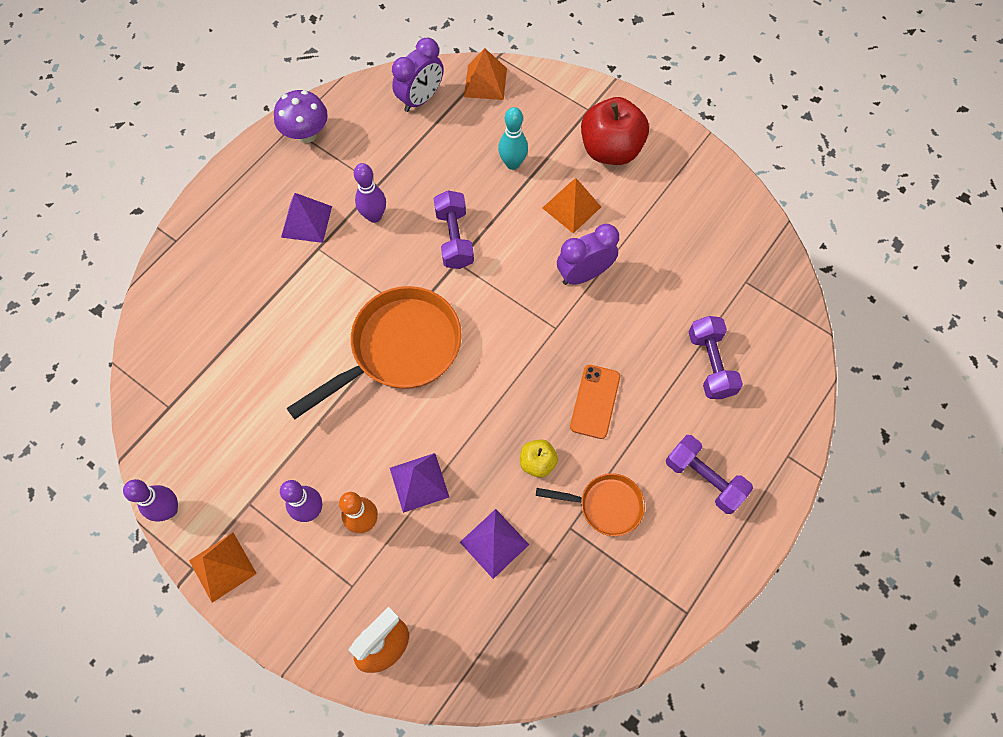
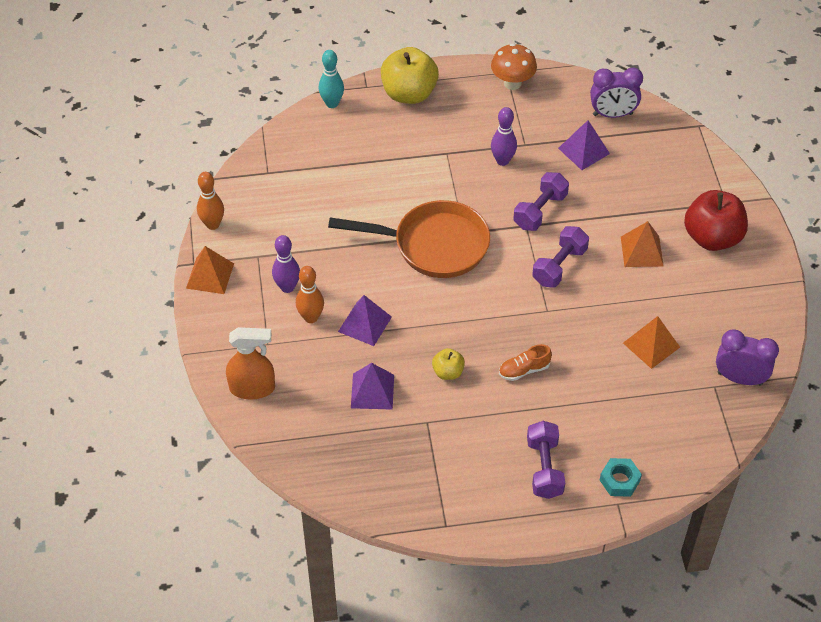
camera: 45 degrees right, 15 degrees down
(169, 509) = (213, 224): purple bowling pin -> orange bowling pin
(223, 216) = (409, 93): none -> yellow apple
(306, 134) = (512, 83): purple mushroom -> orange mushroom
(306, 221) = (456, 133): purple pyramid -> purple pyramid (583, 151)
(485, 82) = (670, 135): orange pyramid -> orange pyramid (651, 345)
(512, 163) = (631, 196): turquoise bowling pin -> turquoise bowling pin (332, 103)
(584, 274) = (603, 295): purple clock -> purple clock (739, 378)
(595, 401) = (524, 370): orange phone -> orange shoe
(605, 505) = (463, 429): orange pan -> none
(710, 364) = (628, 412): purple dumbbell -> purple dumbbell (559, 266)
(768, 433) = (619, 480): none -> turquoise nut

